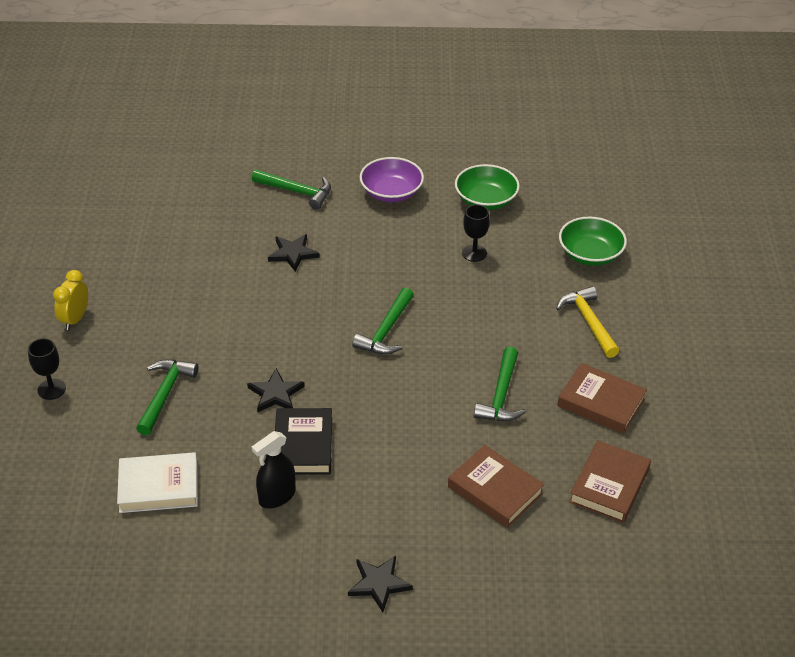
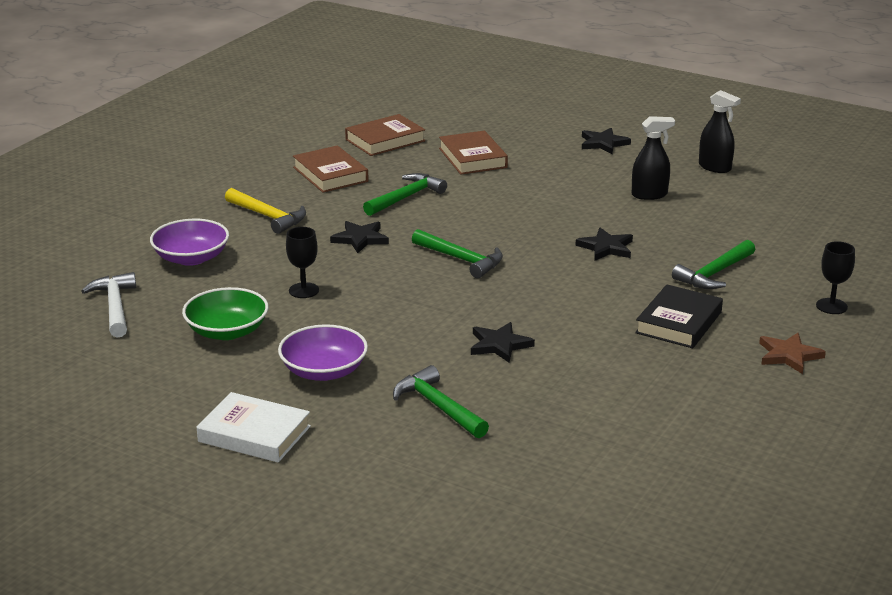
camera: 150 degrees left, 15 degrees down
(75, 319) = (789, 355): yellow clock -> brown star
(158, 487) = (748, 222): white book -> white book (254, 434)
(230, 584) = (715, 167): none -> black spray bottle
(303, 445) = (605, 213): black book -> black book (678, 322)
(386, 331) = (461, 259): green hammer -> green hammer turned 75 degrees clockwise
(488, 324) = (360, 239): none -> black star
(582, 192) = (115, 307): none -> white hammer
(588, 322) = (268, 217): yellow hammer -> yellow hammer turned 60 degrees counterclockwise
(590, 254) = (191, 258): green bowl -> purple bowl

